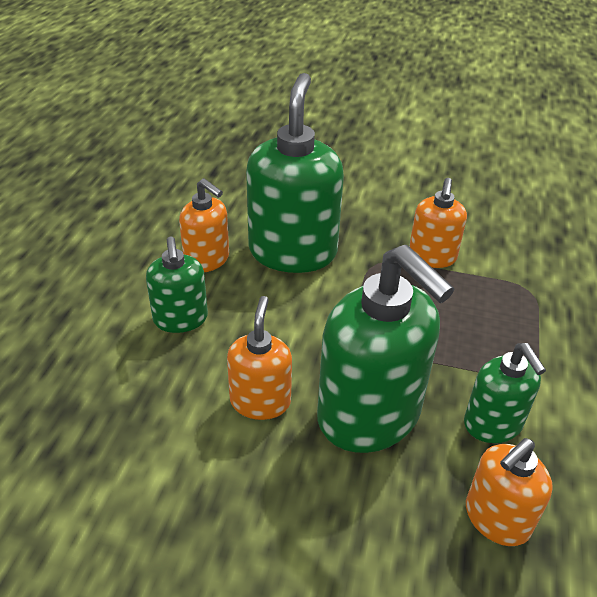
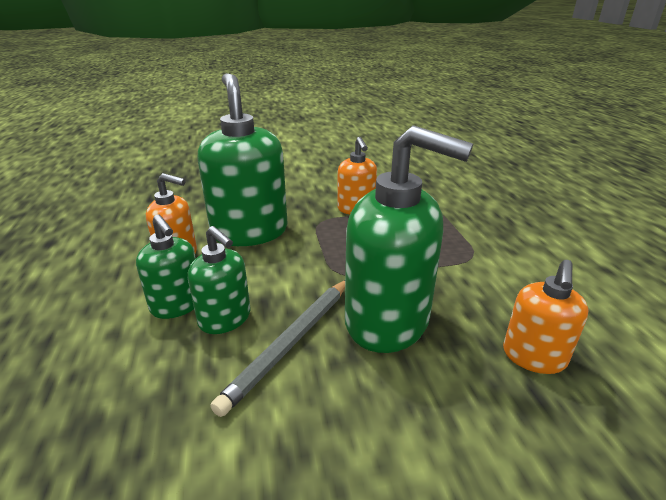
camera: 25 degrees left, 10 degrees down
(260, 401) = (290, 343): orange soap dispenser -> grey pencil
(493, 424) = (478, 295): green soap dispenser -> green soap dispenser (225, 319)

